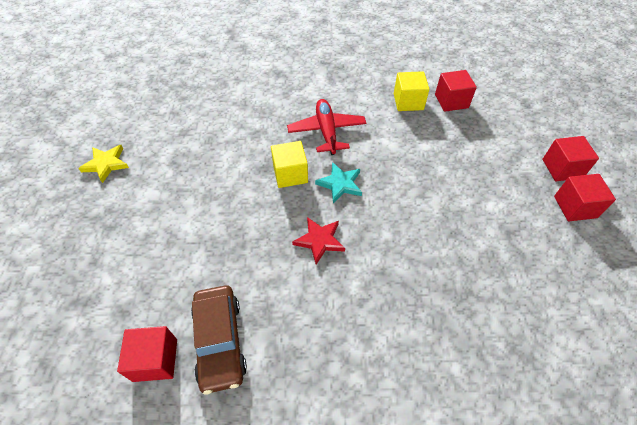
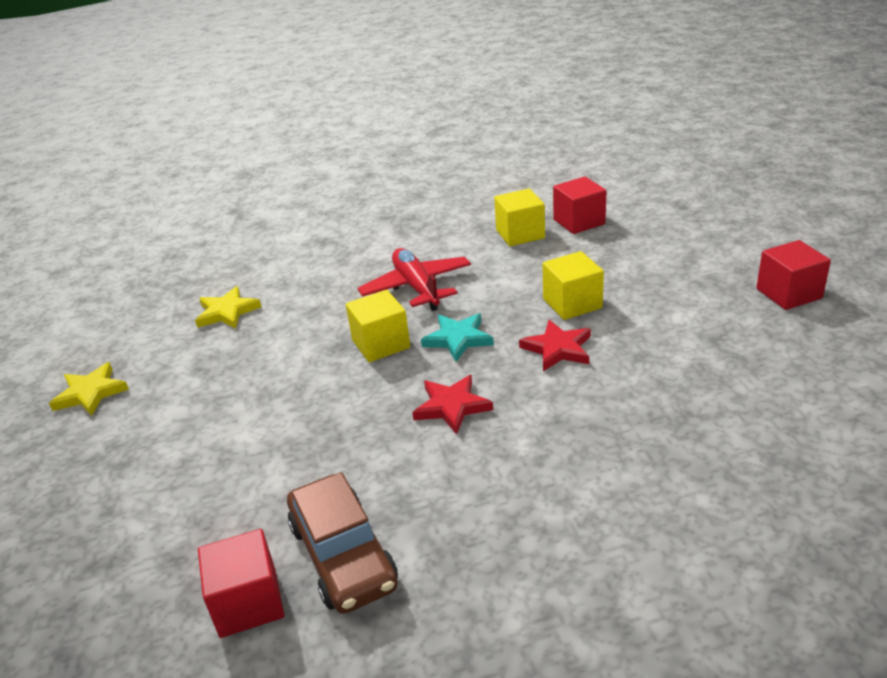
camera: 10 degrees left, 20 degrees down
(203, 119) = (227, 312): none -> yellow star
(402, 211) = (558, 349): none -> red star
(424, 174) = (572, 303): none -> yellow cube
(562, 168) = (754, 259): red cube -> none

